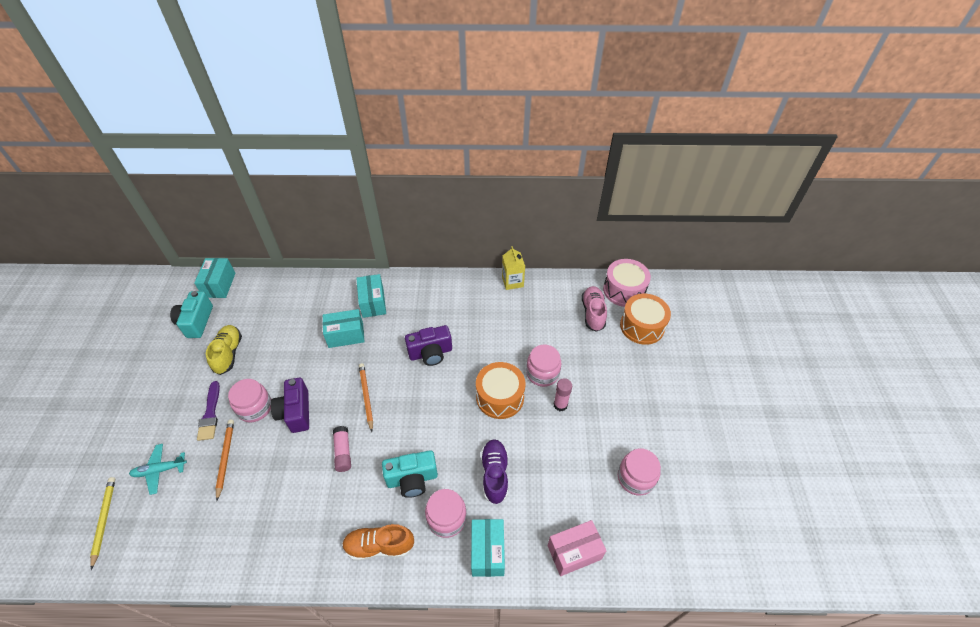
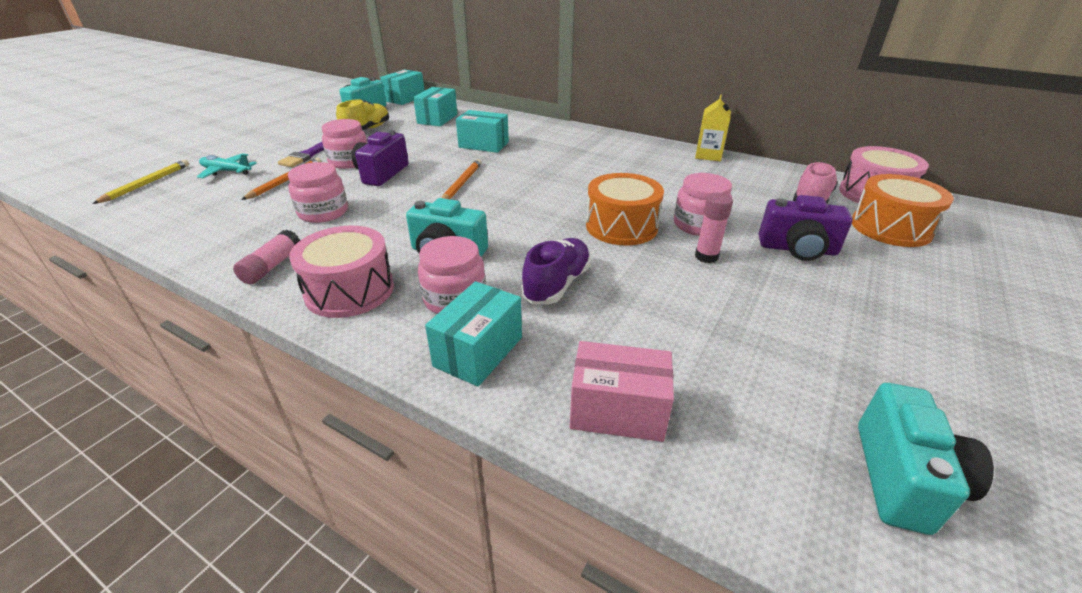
camera: 30 degrees right, 15 degrees down
(343, 452) = (395, 210): pink glue stick -> pink glue stick (272, 266)
(373, 303) = (532, 134): turquoise box -> turquoise box (437, 119)
(379, 546) = (349, 290): orange shoe -> pink drum
(430, 353) = (563, 175): purple camera -> purple camera (797, 249)
(635, 478) = (796, 369): pink jar -> pink jar (323, 212)
(693, 524) = (903, 479): none -> turquoise camera

